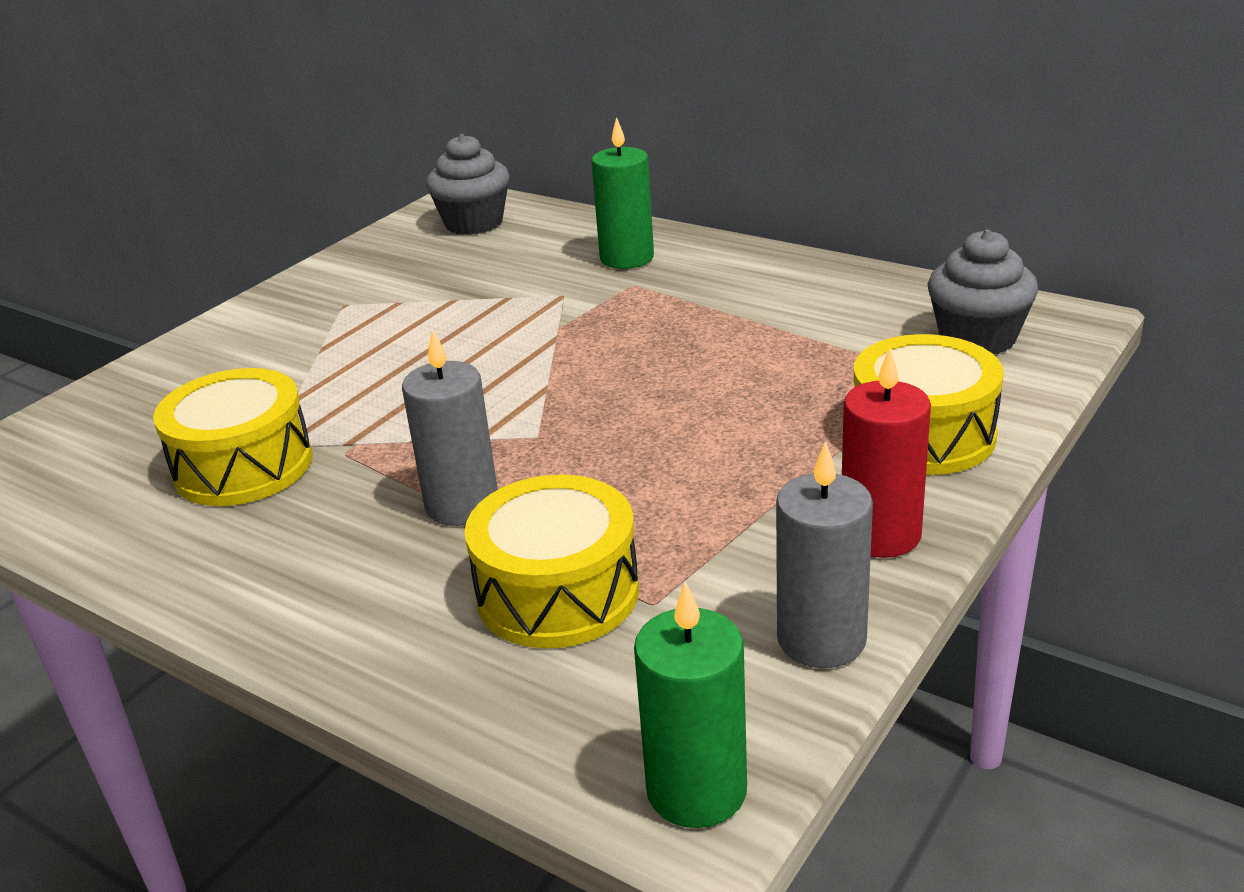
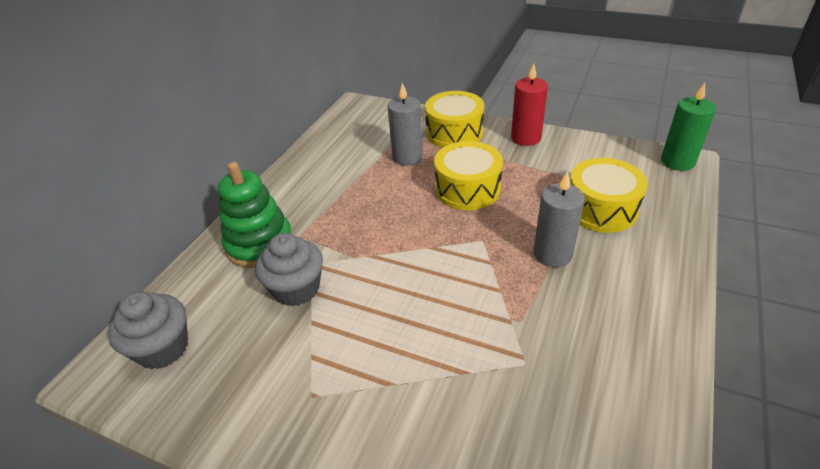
camera: 100 degrees left, 10 degrees up
(243, 466) = (553, 371): yellow drum -> yellow drum (467, 189)
(627, 258) = (260, 244): green candle -> green stacking toy
(821, 639) = (591, 145): grey candle -> grey candle (407, 157)
(977, 338) = (372, 123): grey cupcake -> grey cupcake (296, 289)

